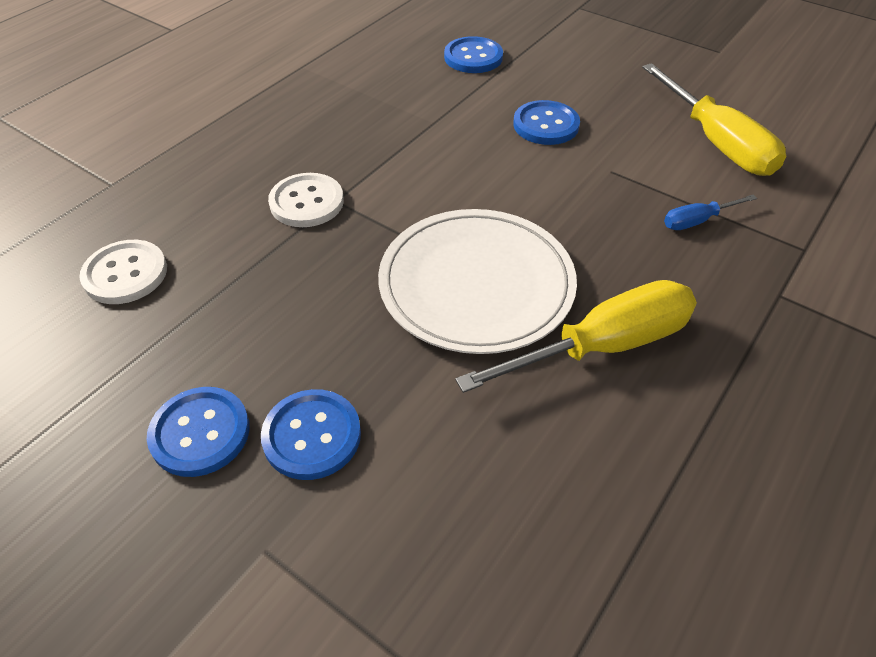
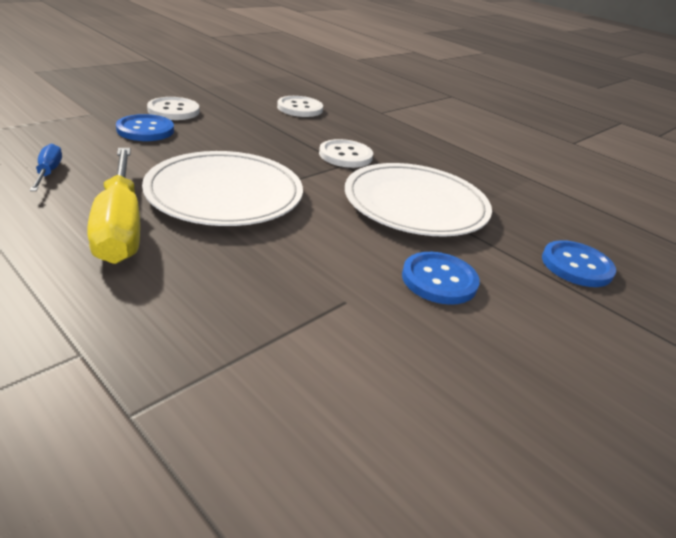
camera: 95 degrees right, 15 degrees down
(200, 433) = (173, 110): blue button -> white button
(414, 141) = (415, 204): none -> white plate
(697, 221) = (234, 335): blue screwdriver -> blue screwdriver (48, 172)
(716, 143) = (387, 422): yellow screwdriver -> none

